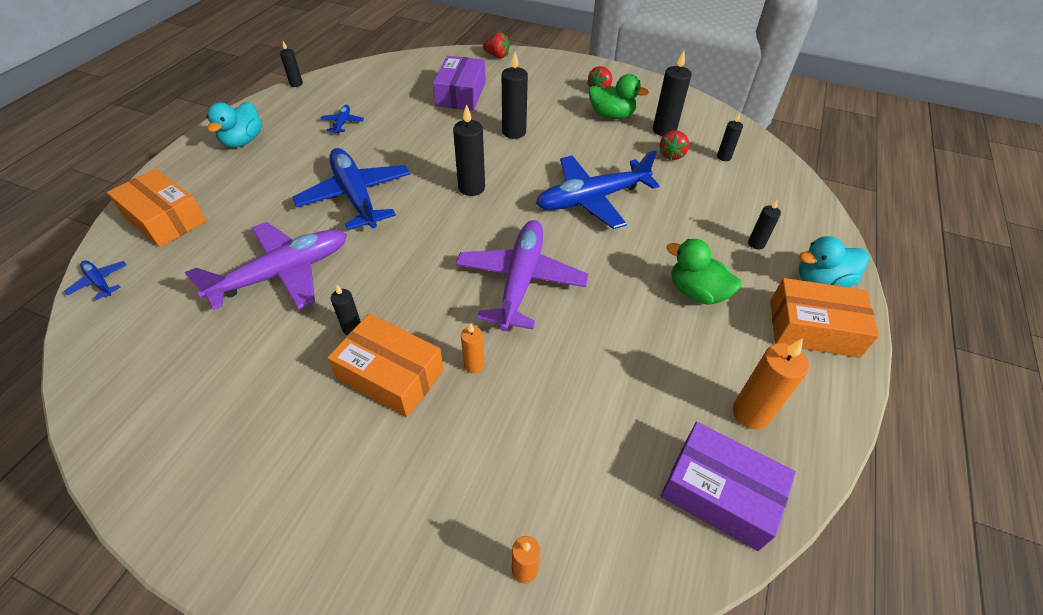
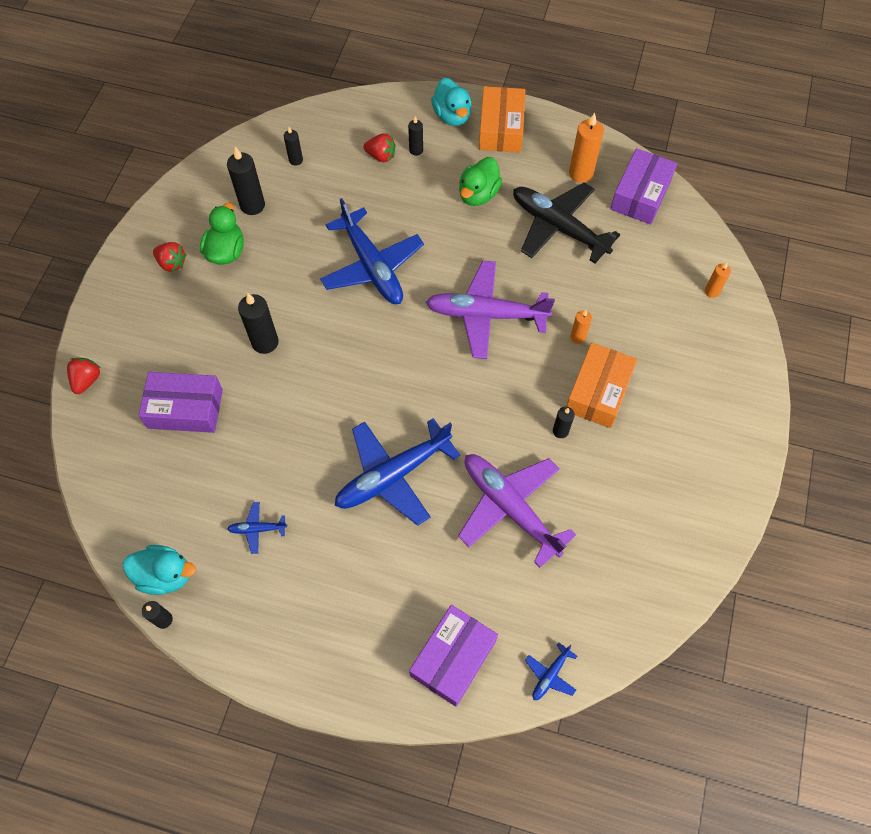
camera: 95 degrees left, 15 degrees up
(165, 219) = (453, 658): orange box -> purple box
(243, 141) = (304, 635): turquoise duck -> turquoise duck (165, 575)
(471, 188) = (367, 370): black candle -> none
(648, 370) = (559, 227): none -> black plane
(672, 155) = (296, 201): red strawberry -> red strawberry (381, 156)

